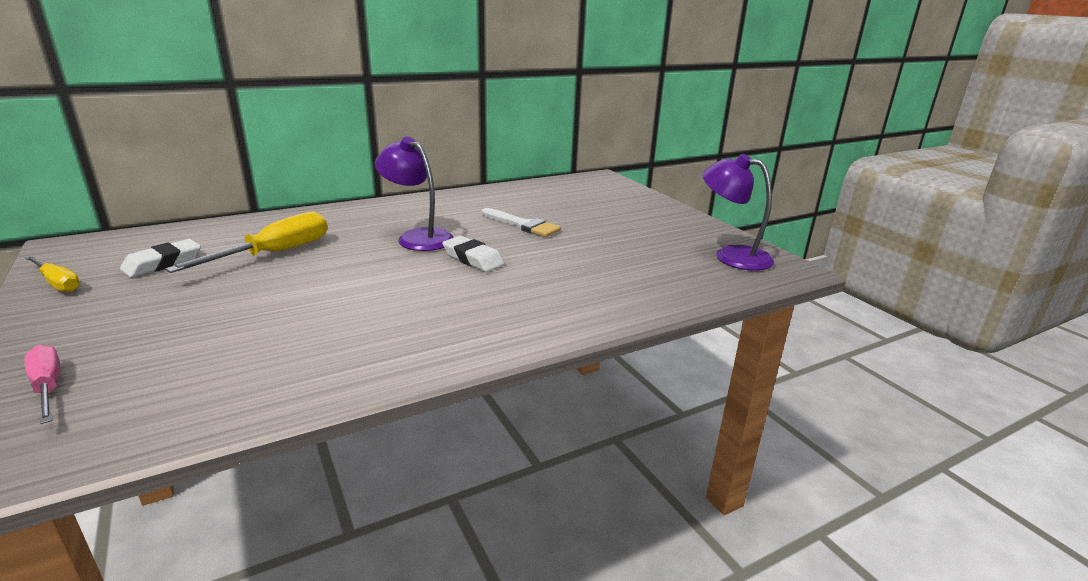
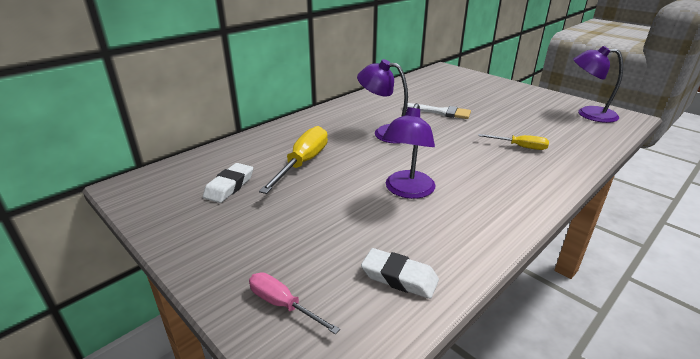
camera: 15 degrees left, 5 degrees up
(58, 283) = (167, 219): yellow screwdriver -> yellow screwdriver (520, 147)
(351, 302) = (407, 191): none -> purple lamp
(473, 259) = (442, 143): white eraser -> white eraser (399, 277)

